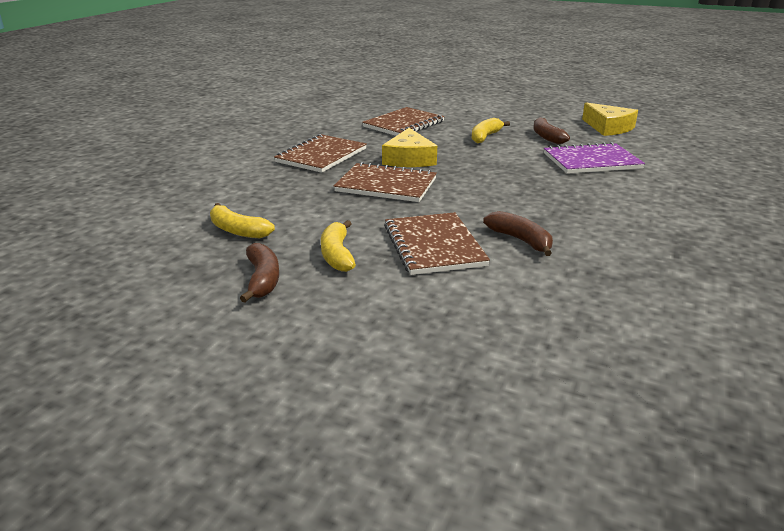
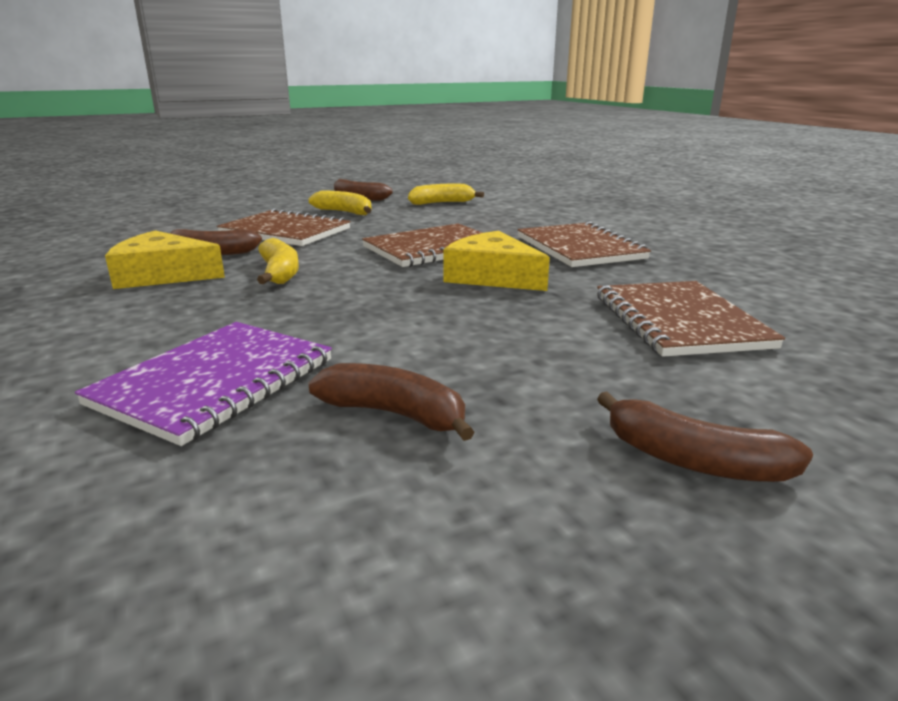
camera: 130 degrees right, 5 degrees down
(485, 137) = (502, 355): yellow banana -> yellow banana (279, 273)
(496, 112) = (692, 460): none -> brown banana
(608, 128) = (274, 576): yellow cheese -> yellow cheese (163, 275)

